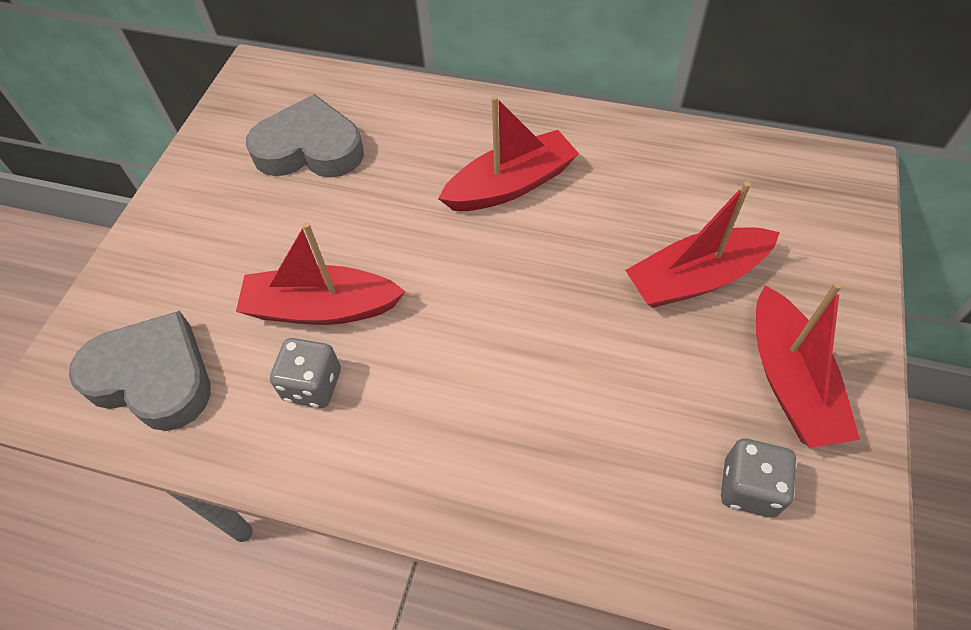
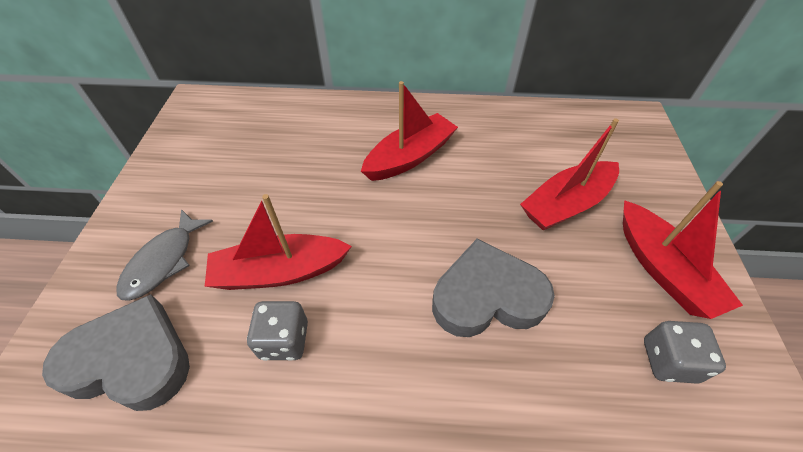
camera: 15 degrees left, 5 degrees down
(197, 275) = (164, 261): none -> grey fish
(310, 148) = (247, 150): grey heart -> grey heart (487, 296)

